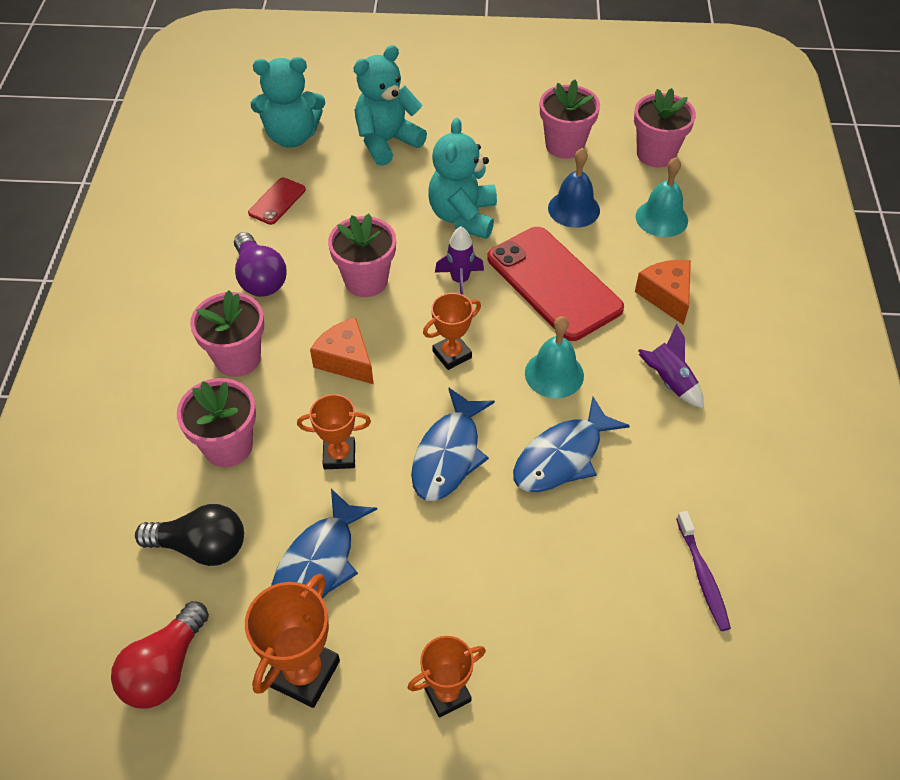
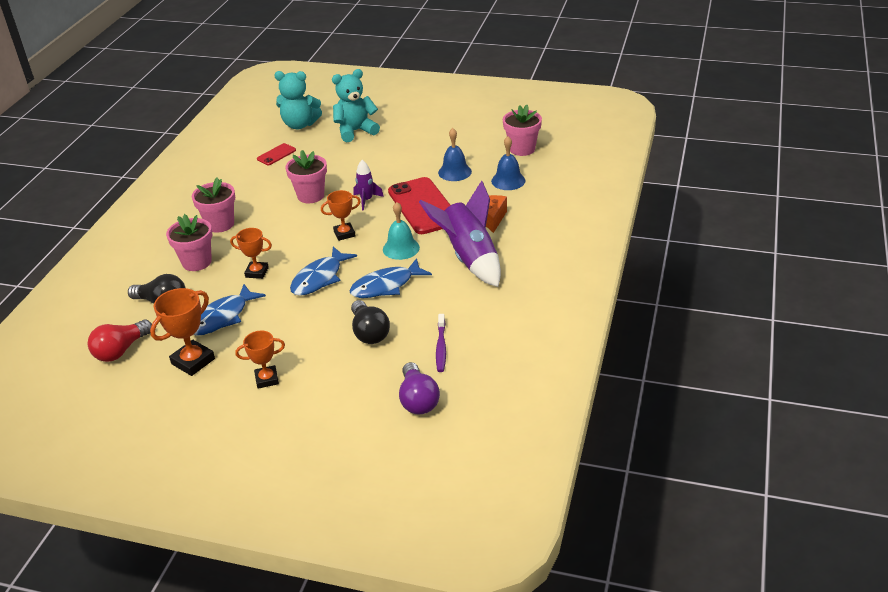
camera: 15 degrees right, 15 degrees down
(260, 278) = (249, 189): purple light bulb -> purple light bulb (418, 400)
(346, 360) = (281, 231): orange cheese -> none
(463, 217) = (384, 170): turquoise teddy bear -> none
(564, 145) = (465, 140): pink flower pot -> none
(576, 561) = (369, 332): none -> black light bulb
(661, 218) = (508, 181): turquoise bell -> blue bell
(669, 381) = (469, 258): purple rocket -> purple rocket, size x2.07

